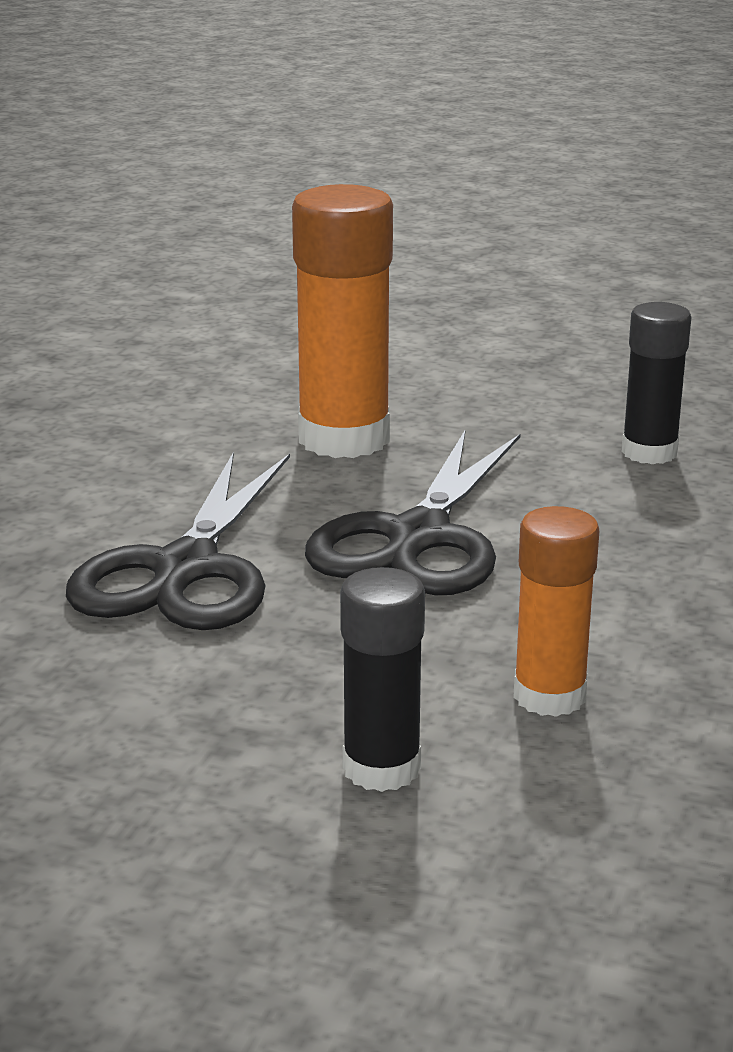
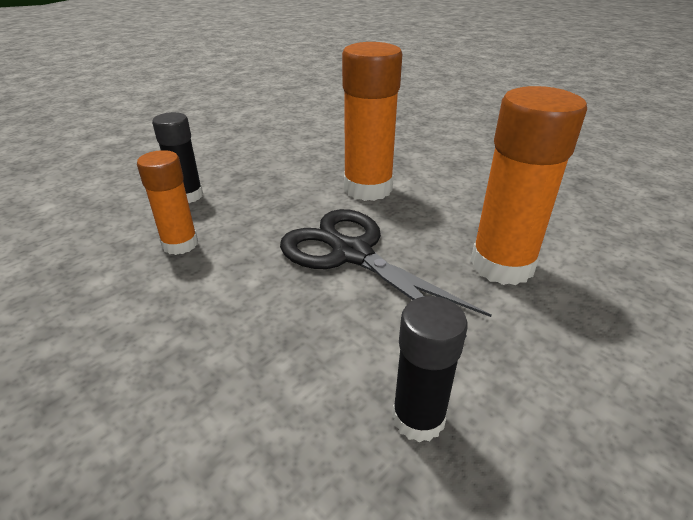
camera: 115 degrees right, 10 degrees up
(185, 569) = (368, 188): black scissors -> orange glue stick

